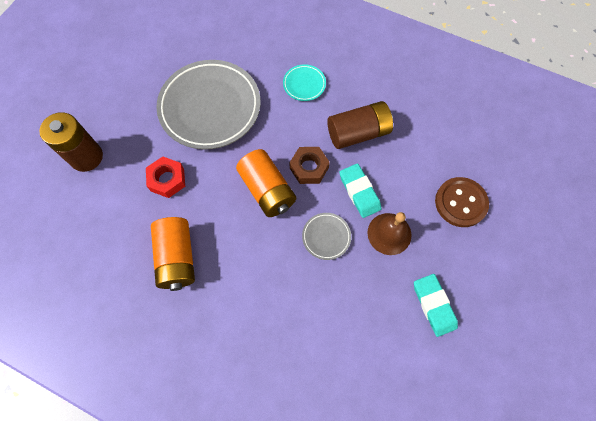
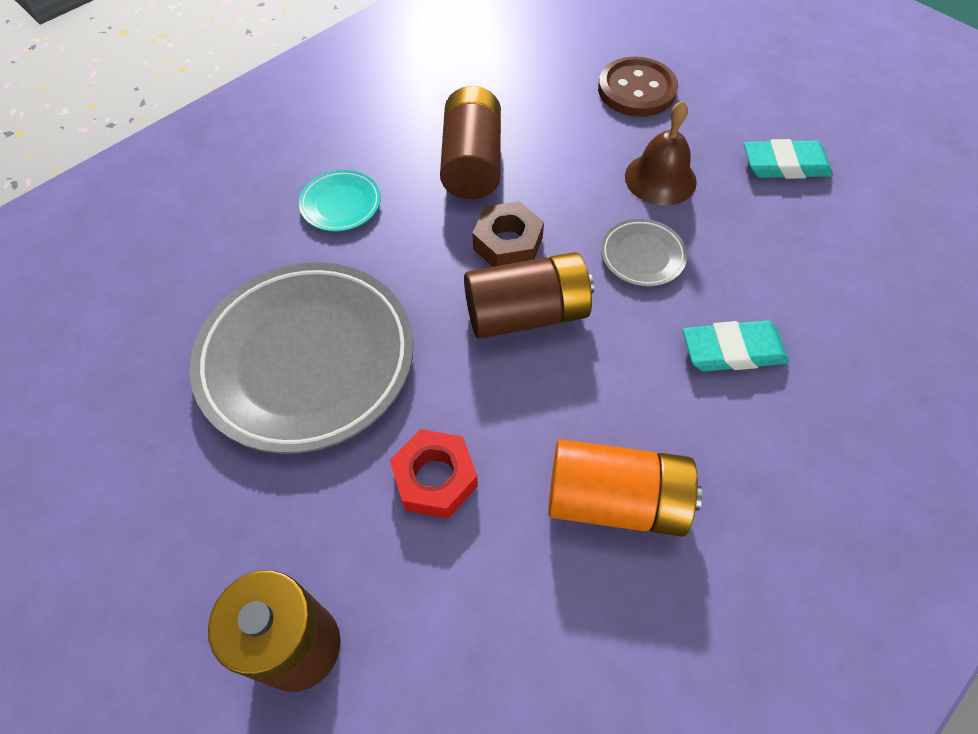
camera: 70 degrees left, 10 degrees down
(267, 190) = (526, 314): orange battery -> brown battery
(359, 192) = (578, 192): turquoise eraser -> turquoise eraser (732, 350)

